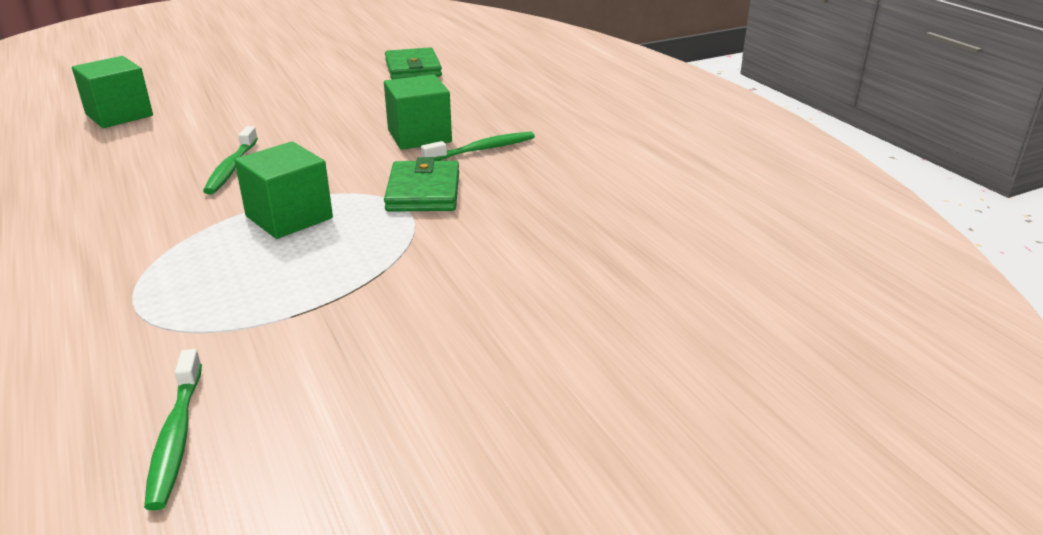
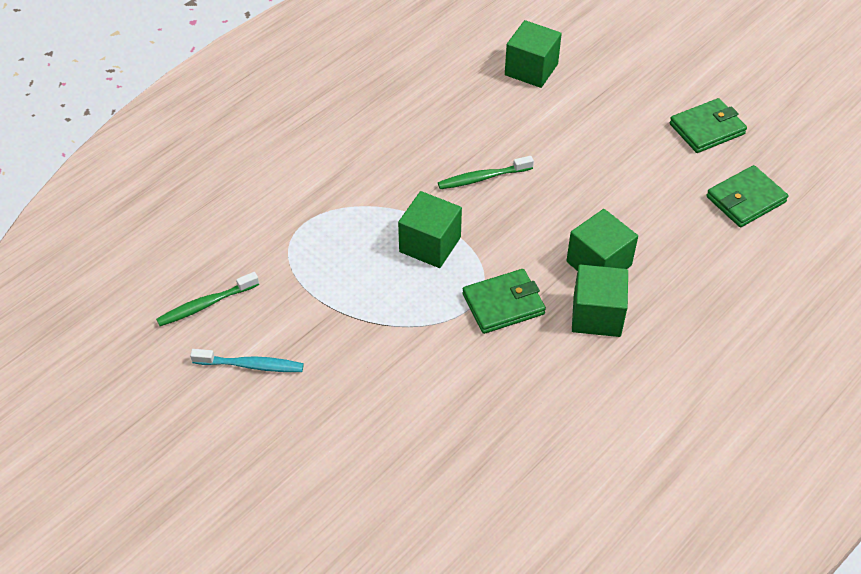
camera: 70 degrees right, 20 degrees up
(316, 65) = (707, 129): none -> green wallet
(350, 406) = (251, 365): none -> turquoise toothbrush
(483, 149) = (597, 315): green toothbrush -> green cube

